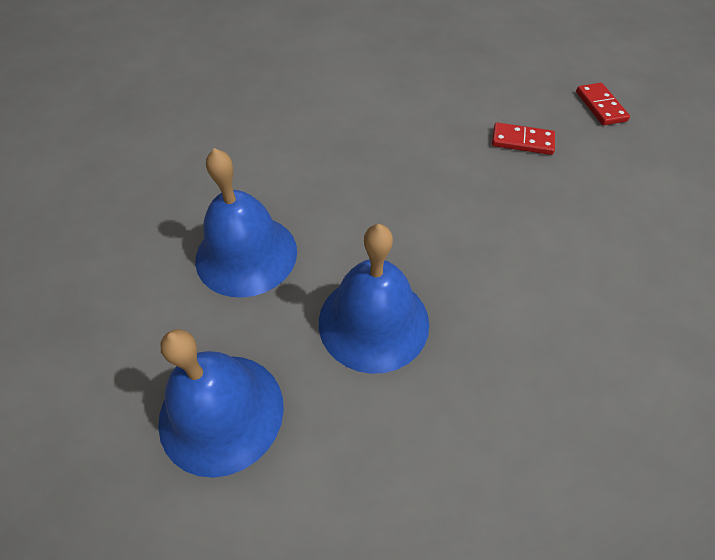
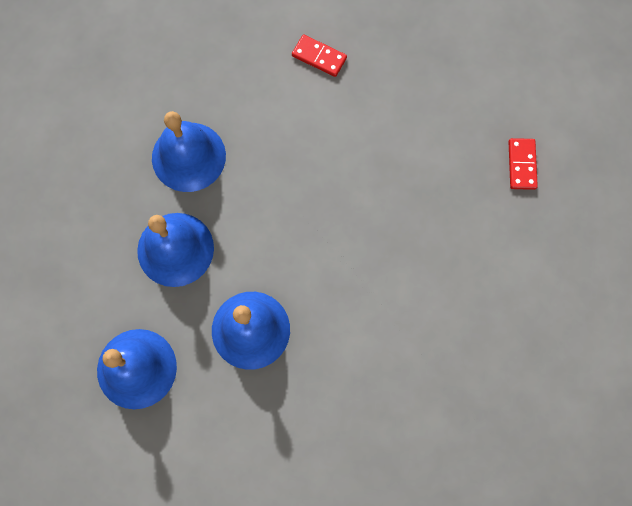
camera: 15 degrees right, 20 degrees up
(241, 164) = (188, 156): none -> blue bell
(522, 141) = (431, 189): red domino -> red domino (319, 57)

